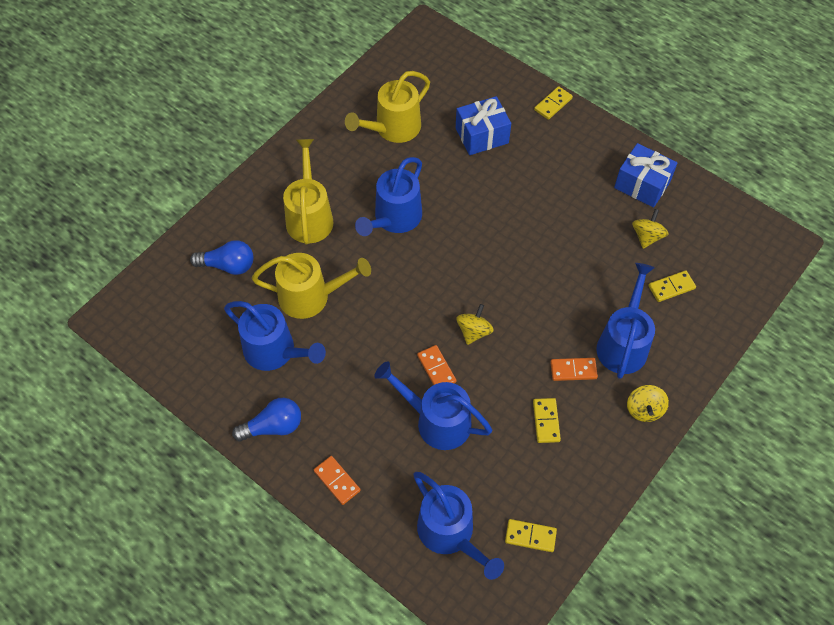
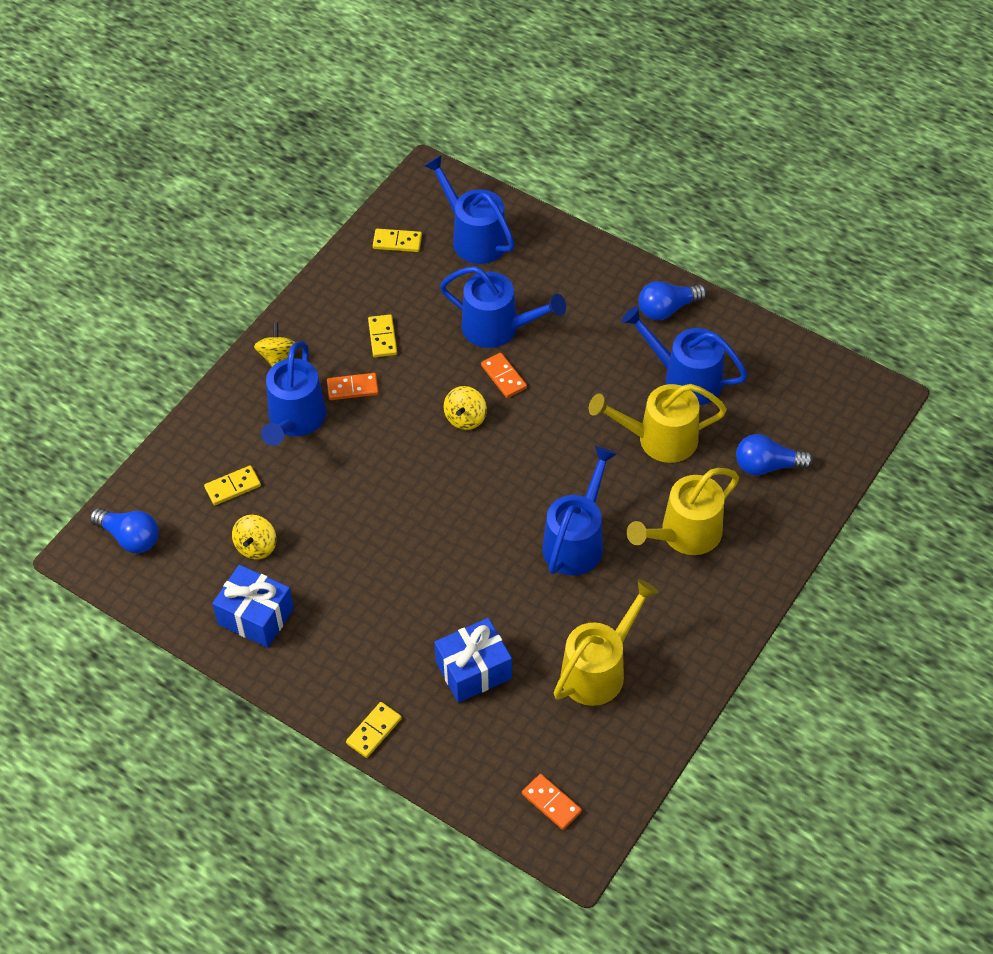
camera: 175 degrees right, 5 degrees down
(309, 216) = (684, 535): yellow watering can -> yellow watering can turned 60 degrees clockwise
(337, 481) = (591, 269): orange domino -> orange domino (551, 803)
(749, 253) = (130, 537): none -> blue light bulb

